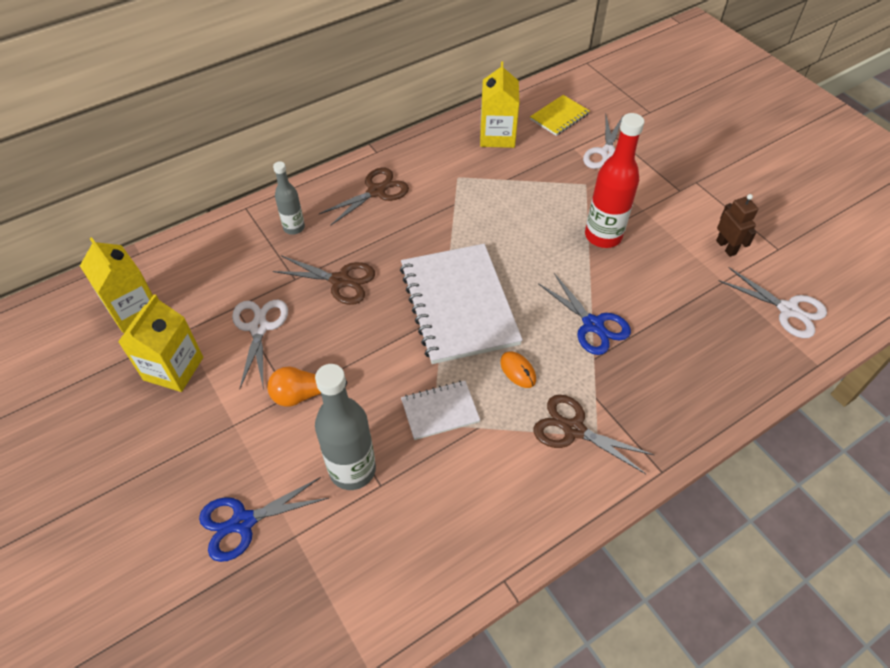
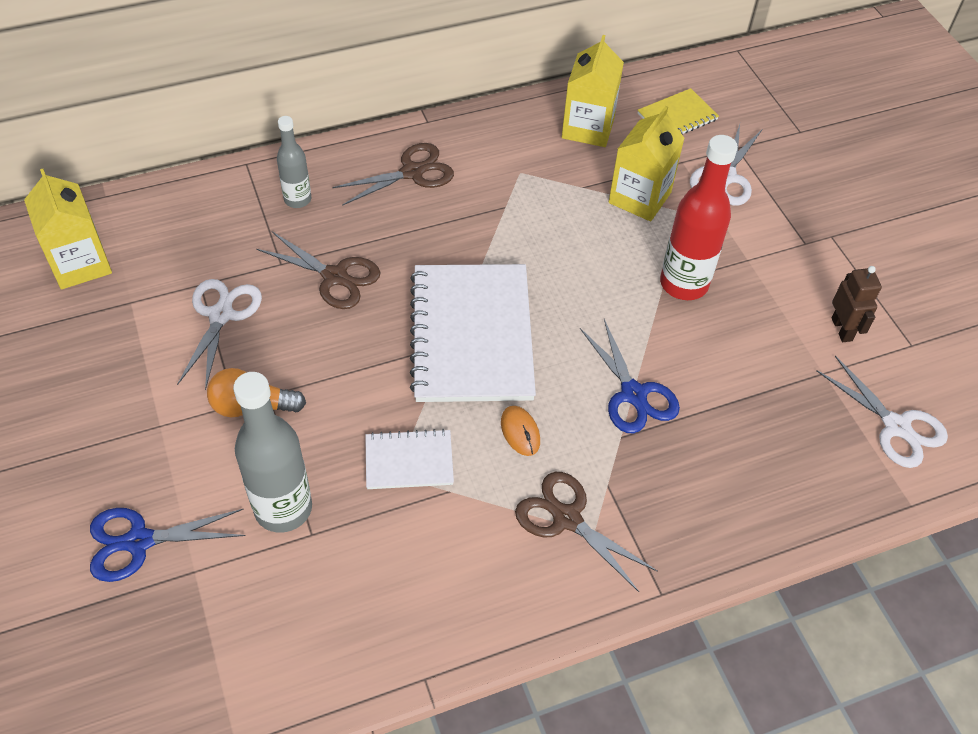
camera: 10 degrees right, 0 degrees up
(173, 368) = (108, 344): yellow carton -> yellow carton (639, 198)

